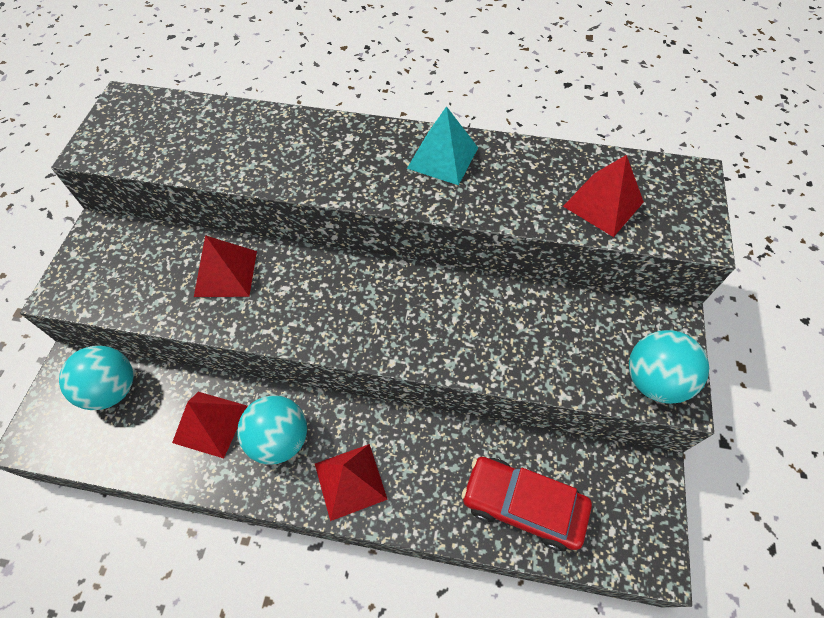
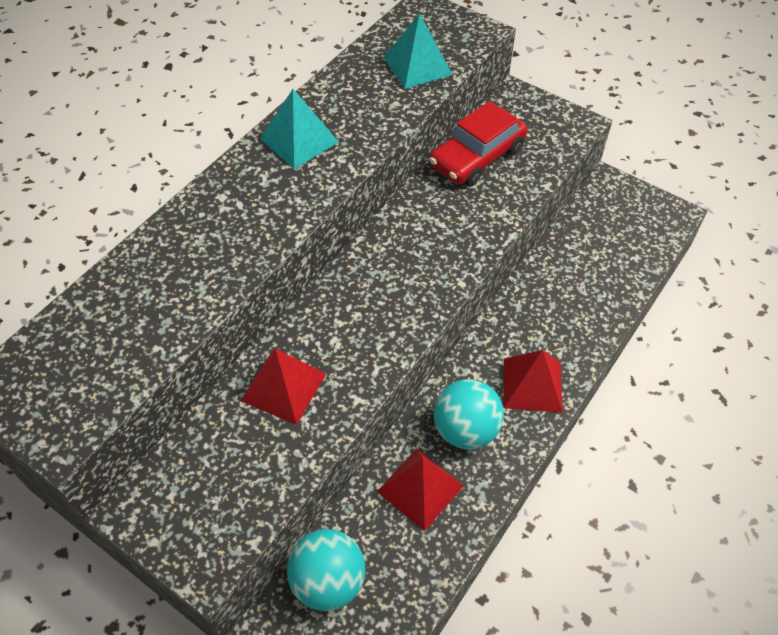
camera: 65 degrees left, 5 degrees down
(522, 505) = (602, 272): red car -> red car (477, 157)
(603, 204) = (417, 66): red pyramid -> turquoise pyramid
(653, 380) = (558, 130): turquoise ball -> none

